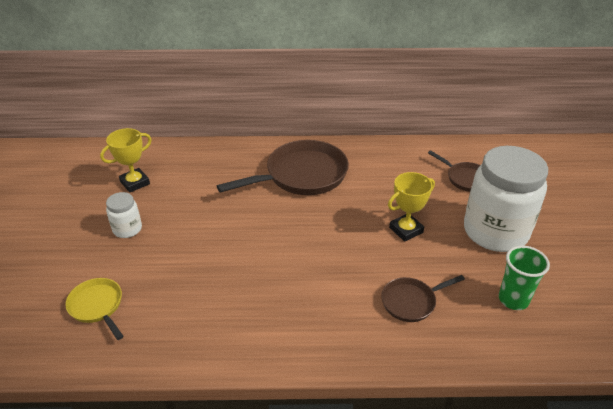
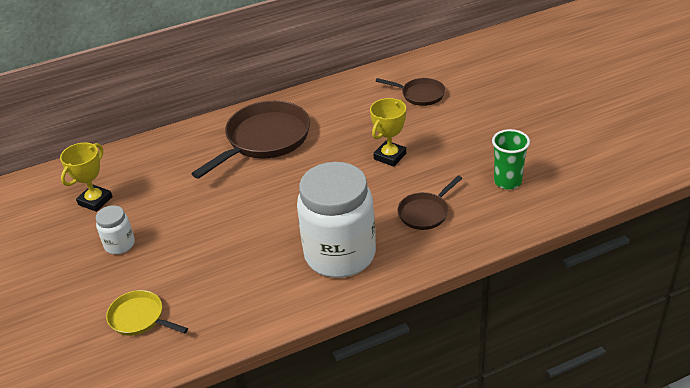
camera: 20 degrees left, 0 degrees up
(495, 232) = (468, 132): white jar -> white jar (340, 255)

